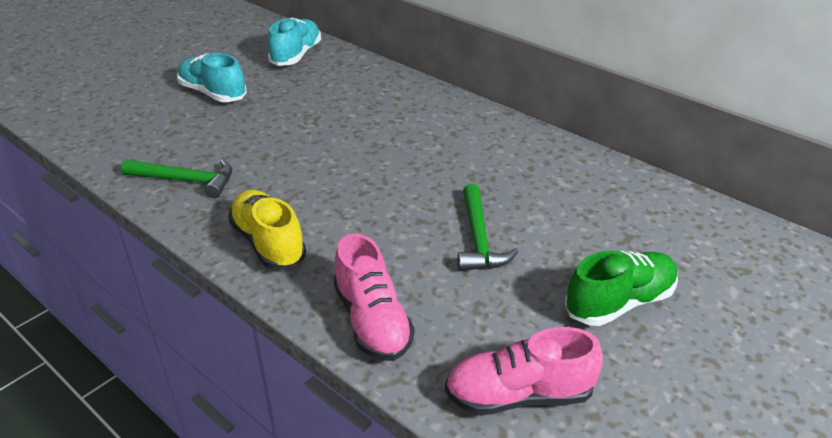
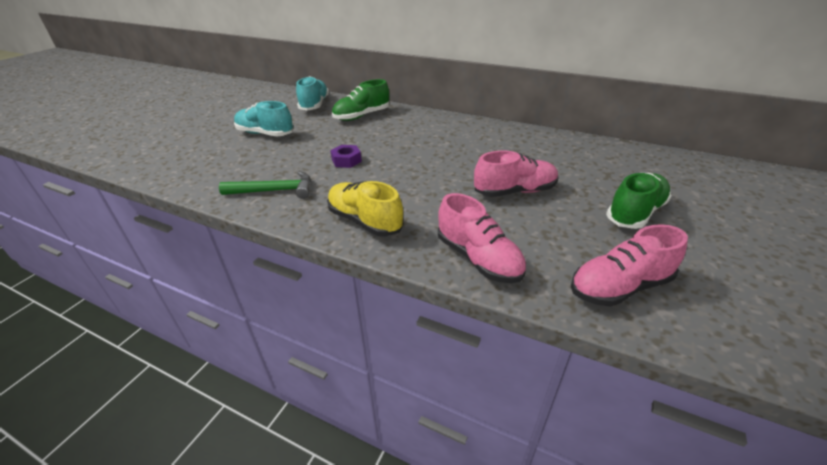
camera: 15 degrees left, 0 degrees up
(292, 152) = (346, 160): none -> purple nut
(348, 84) = (362, 116): none -> green shoe
(479, 239) = (514, 191): green hammer -> pink shoe

